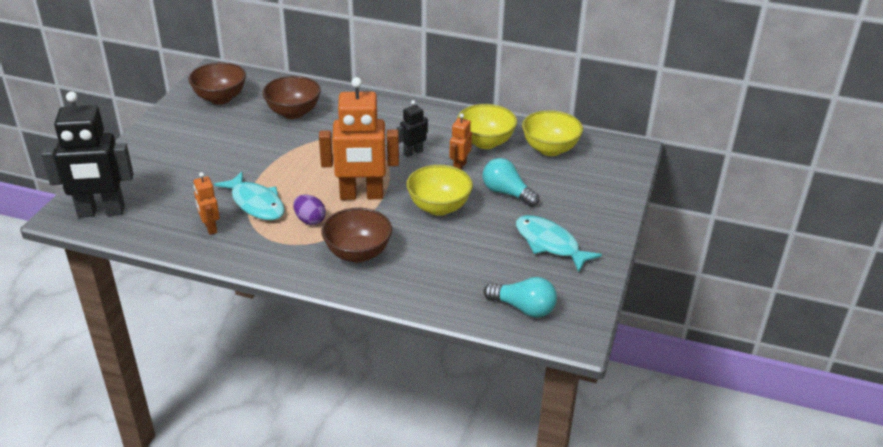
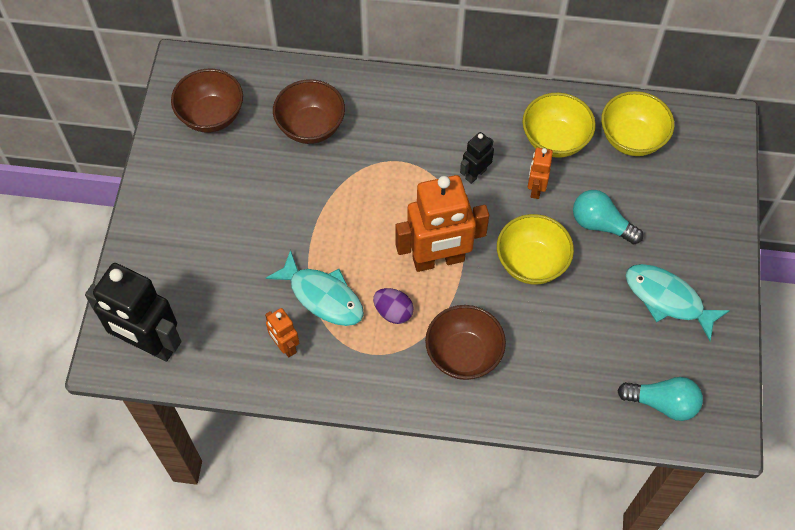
camera: 10 degrees left, 25 degrees up
(101, 212) = (149, 344): black robot -> black robot turned 45 degrees clockwise

